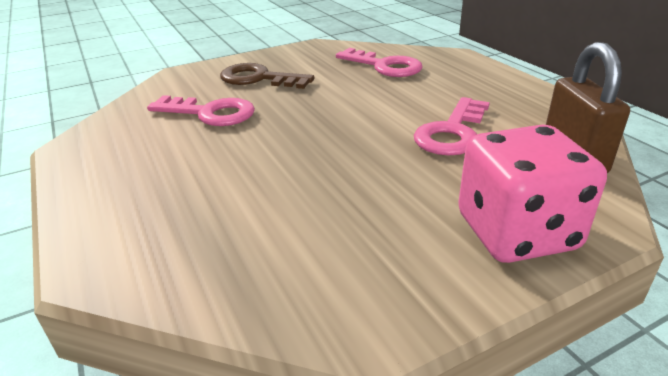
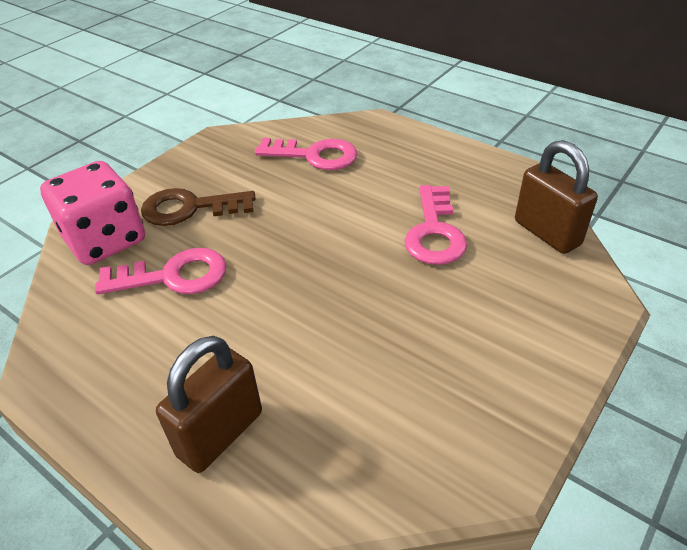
camera: 25 degrees left, 10 degrees up
(149, 216) = (220, 433): none -> brown padlock
(516, 232) = (547, 331): pink dice -> pink dice (105, 240)

